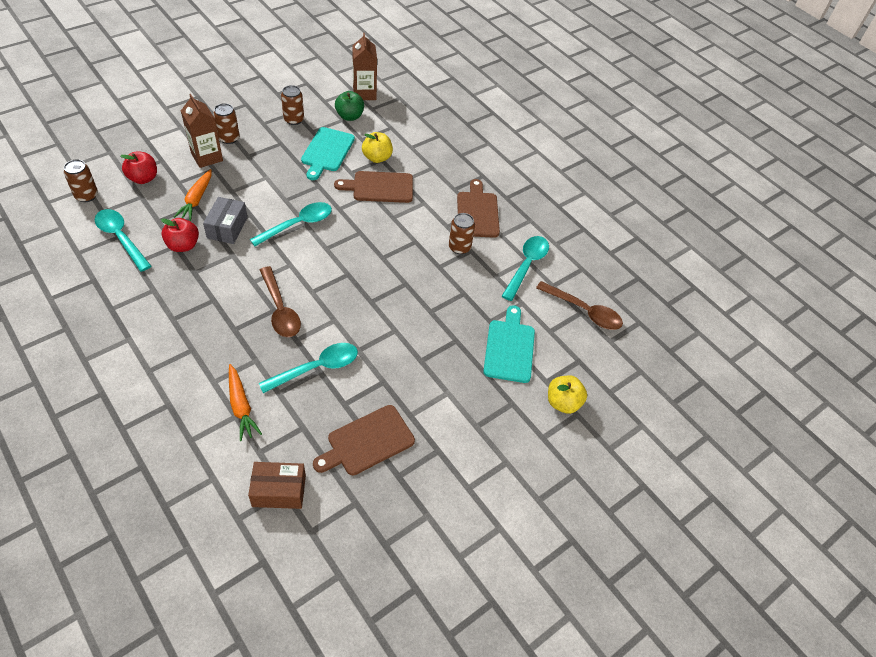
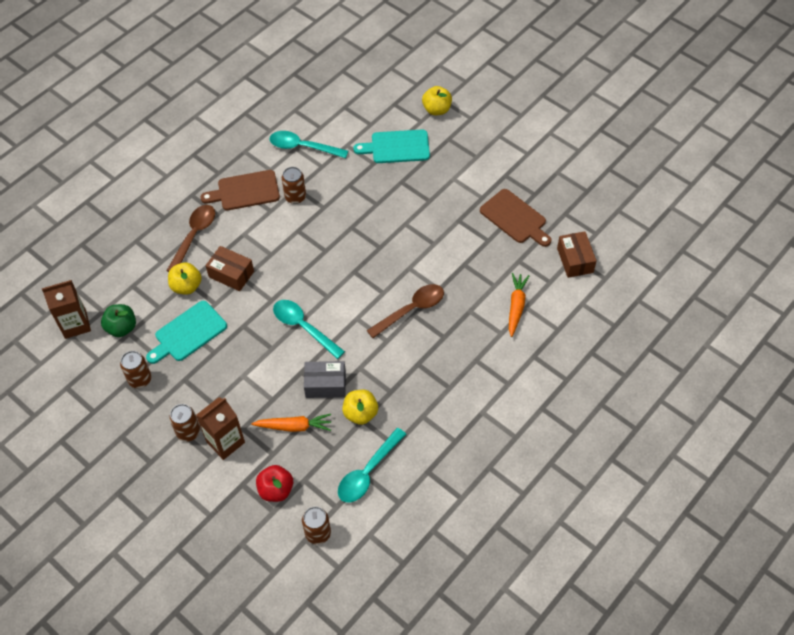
camera: 95 degrees left, 5 degrees up
(183, 245) = (360, 413): red apple -> yellow apple
(241, 406) = (516, 306): orange carrot -> orange carrot turned 45 degrees counterclockwise
(316, 368) = (462, 267): turquoise spoon -> none
(327, 152) = (188, 333): turquoise cutting board -> turquoise cutting board turned 135 degrees clockwise
(379, 187) = (231, 274): brown cutting board -> brown box
(583, 311) = (342, 105): brown spoon -> brown spoon (194, 236)

